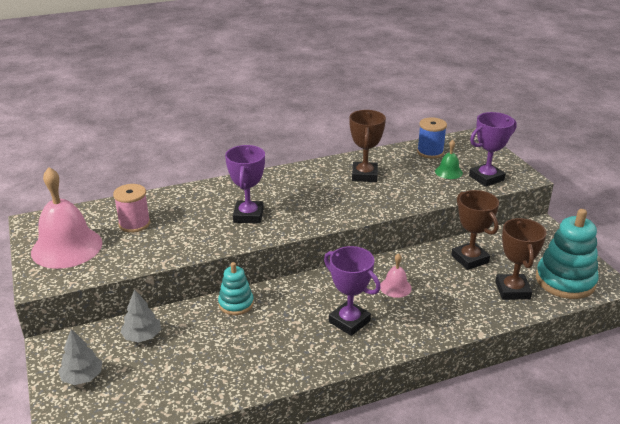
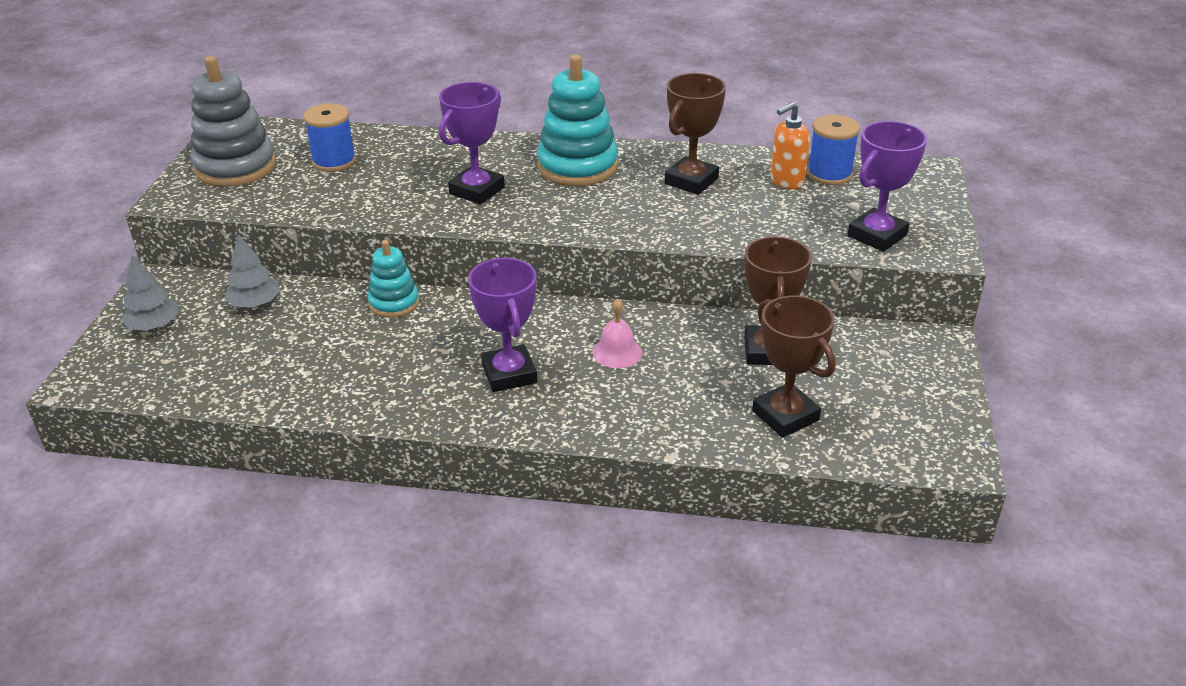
camera: 30 degrees right, 5 degrees up
(67, 247) = (235, 167): pink bell -> grey stacking toy
(134, 224) = (334, 161): pink spool -> blue spool
(413, 162) = (786, 181): none -> orange soap dispenser
(448, 172) = (825, 210): green bell -> none
(486, 178) = (877, 235): purple trophy -> purple trophy turned 45 degrees counterclockwise
(512, 290) = (785, 415): brown trophy -> brown trophy turned 60 degrees counterclockwise
(565, 281) = (887, 432): turquoise stacking toy -> turquoise stacking toy (577, 166)

